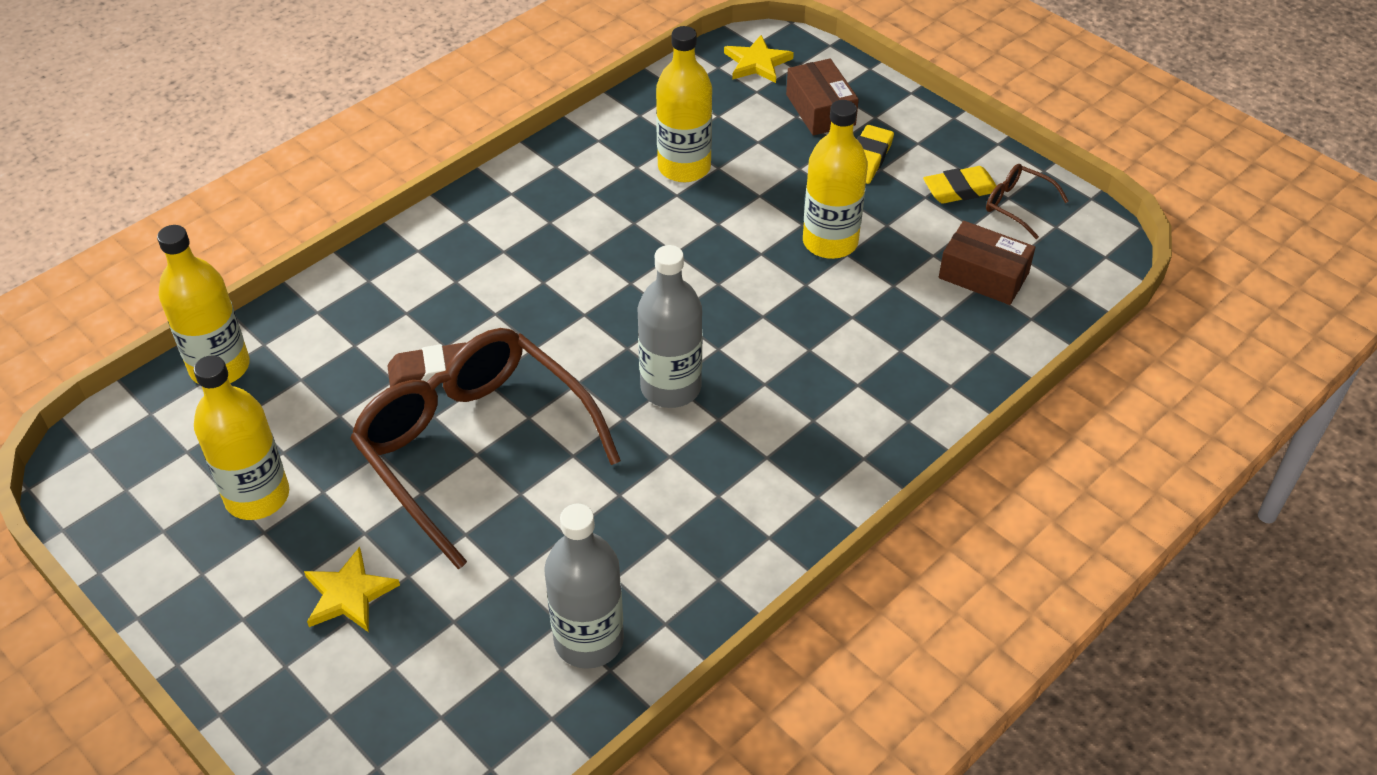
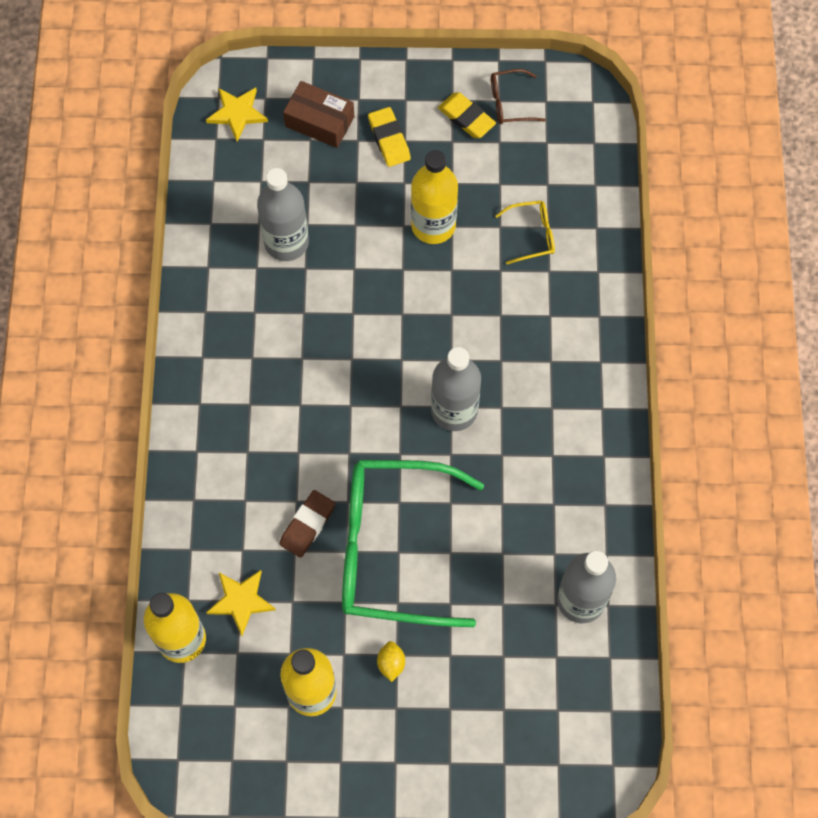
camera: 45 degrees left, 20 degrees up
(349, 594) = (433, 695): yellow star -> yellow star (241, 601)
(350, 535) = (391, 663): none -> yellow lemon
(475, 448) = (394, 549): brown glasses -> green glasses
(684, 167) = (286, 242): yellow bottle -> grey bottle
(917, 312) = (531, 235): none -> yellow glasses
(960, 189) = (466, 118): yellow eraser -> yellow eraser turned 75 degrees counterclockwise
(983, 275) = (541, 175): brown box -> none

